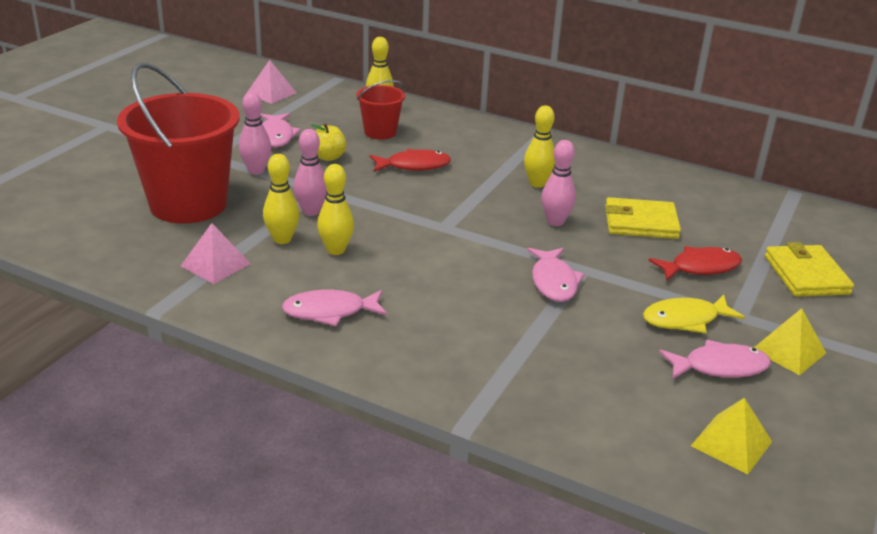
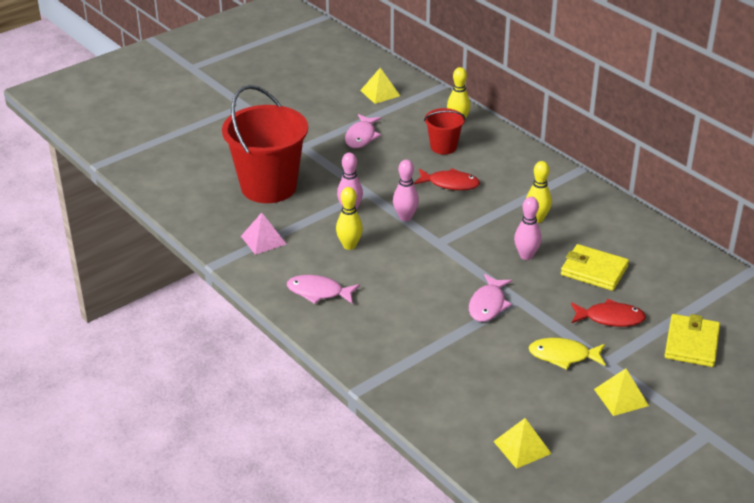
camera: 25 degrees right, 5 degrees up
(256, 170) = (330, 166): pink bowling pin -> pink bowling pin (405, 217)
(271, 93) = (380, 93): pink pyramid -> yellow pyramid
(282, 239) = (317, 229): yellow bowling pin -> none
(328, 157) = (389, 164): yellow apple -> none
(719, 367) = (559, 395): pink fish -> none

